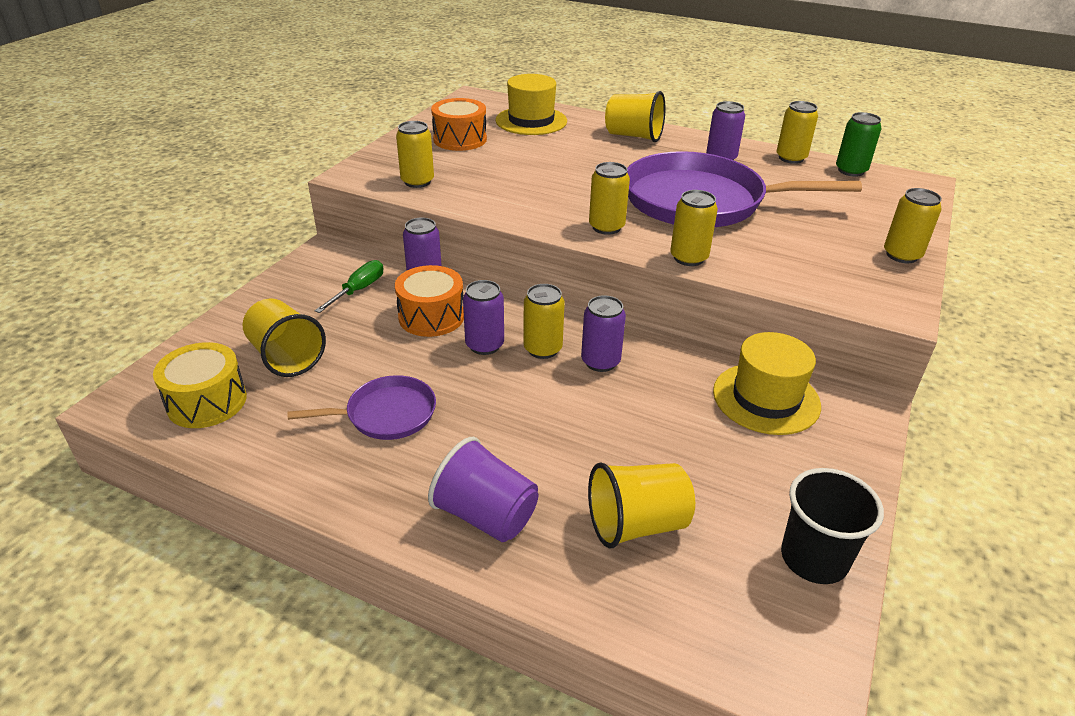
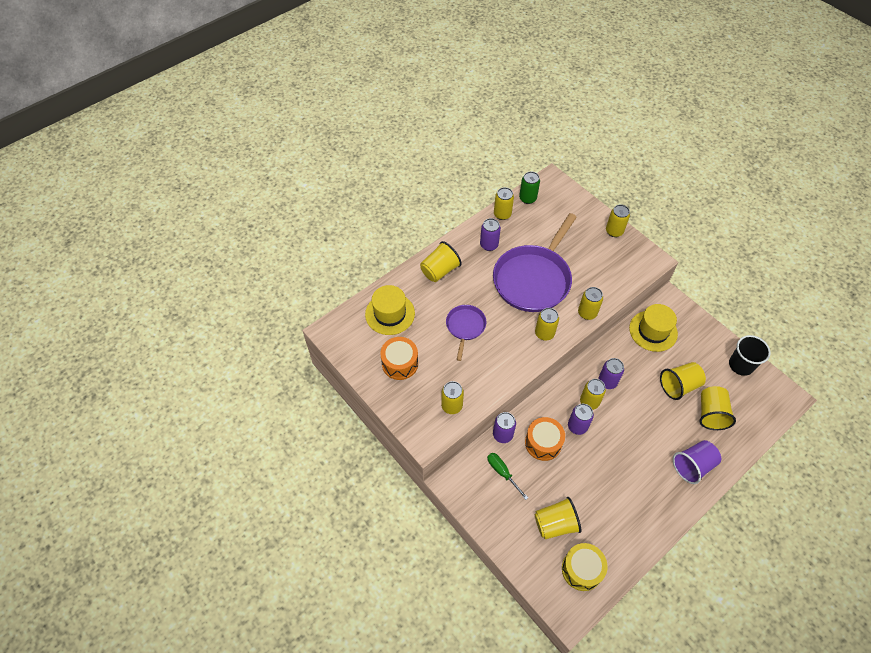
camera: 65 degrees left, 20 degrees up
(386, 414) = (617, 486): purple pan -> purple pan (465, 327)
(668, 459) = (679, 386): none -> yellow cup

